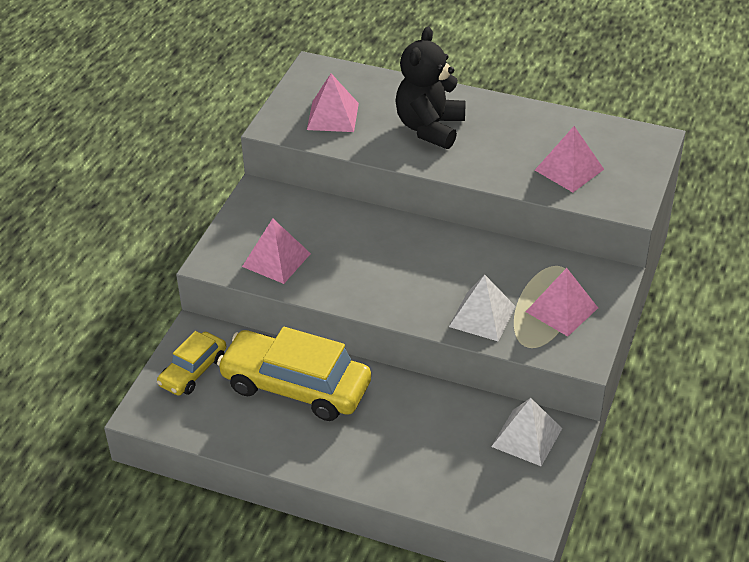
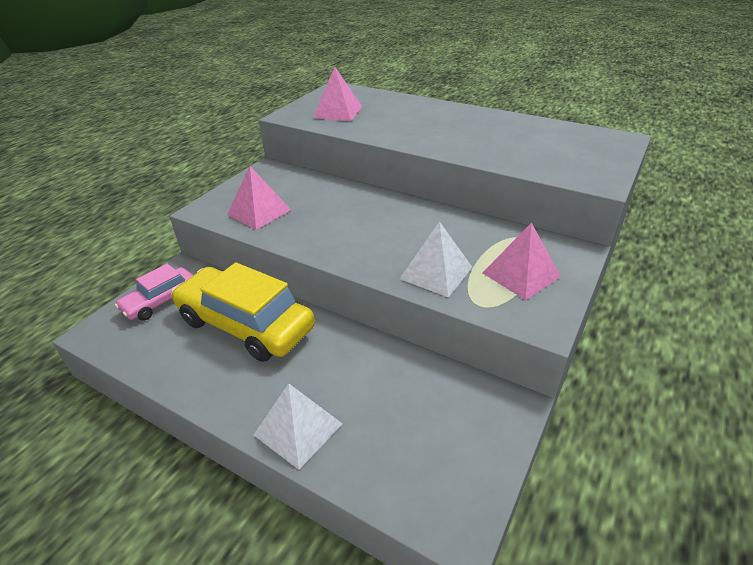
camera: 10 degrees right, 5 degrees down
(193, 371) = (160, 301): yellow car -> pink car
(430, 128) = (416, 122): black teddy bear -> none
(527, 437) = (468, 406): white pyramid -> white pyramid (298, 429)
(569, 169) = (539, 153): pink pyramid -> none

